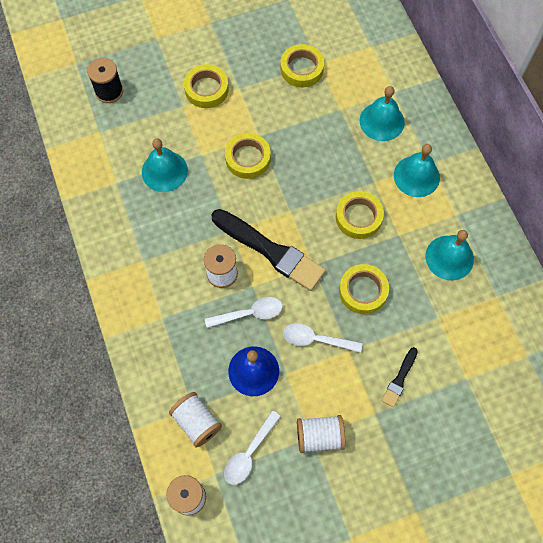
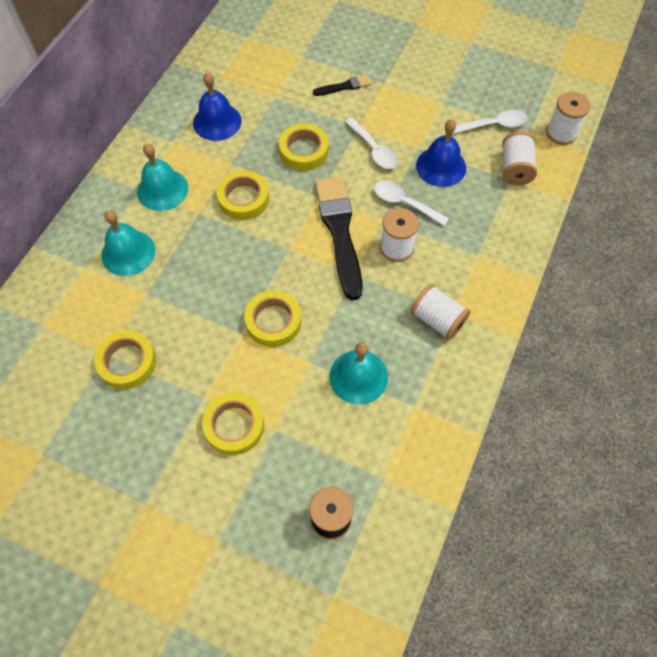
camera: 135 degrees left, 5 degrees down
(319, 436) = (435, 99): white spool -> white spool (437, 320)
(449, 257) = (217, 122): turquoise bell -> blue bell

